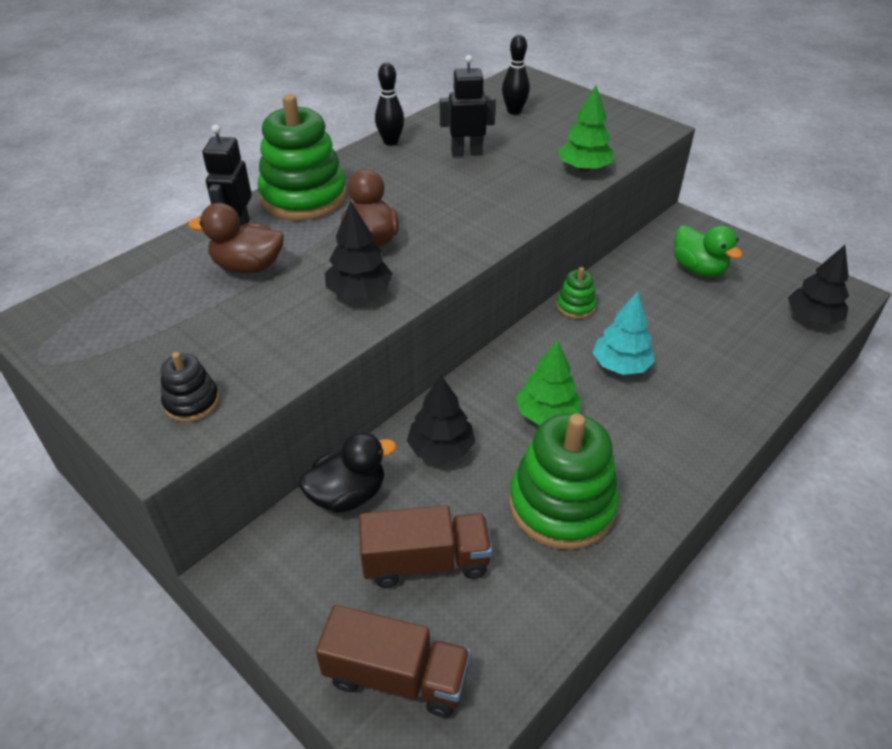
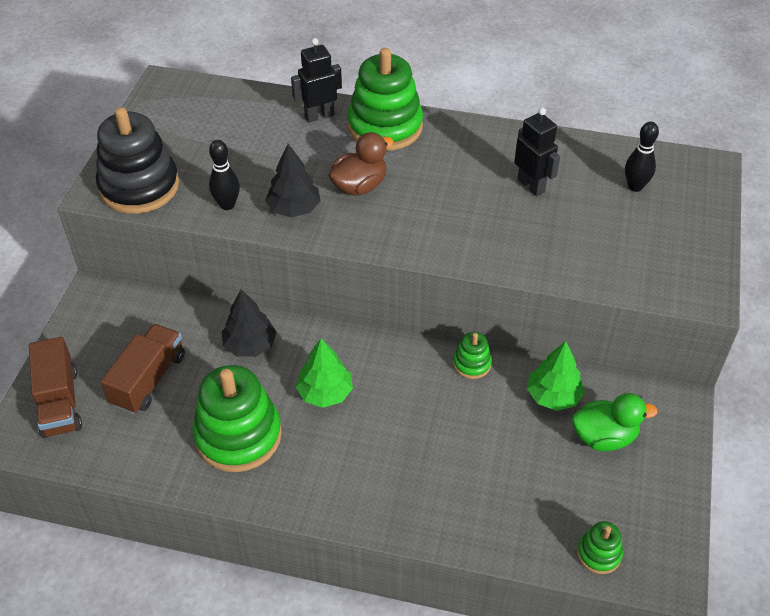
camera: 60 degrees right, 5 degrees up
(192, 402) = (139, 186): black stacking toy -> black stacking toy, size x2.13
(248, 267) = (281, 142): brown duck -> none
(347, 495) = (180, 315): black duck -> none
(390, 142) = (506, 135): black bowling pin -> black bowling pin (227, 205)
(426, 561) = (148, 380): brown truck -> brown truck turned 120 degrees counterclockwise
(584, 168) = (575, 269): green tree -> green tree (553, 396)
(620, 365) = (416, 421): turquoise tree -> none
(698, 269) = (604, 437): green duck -> green duck turned 120 degrees counterclockwise
(812, 318) = (599, 554): black tree -> green stacking toy

